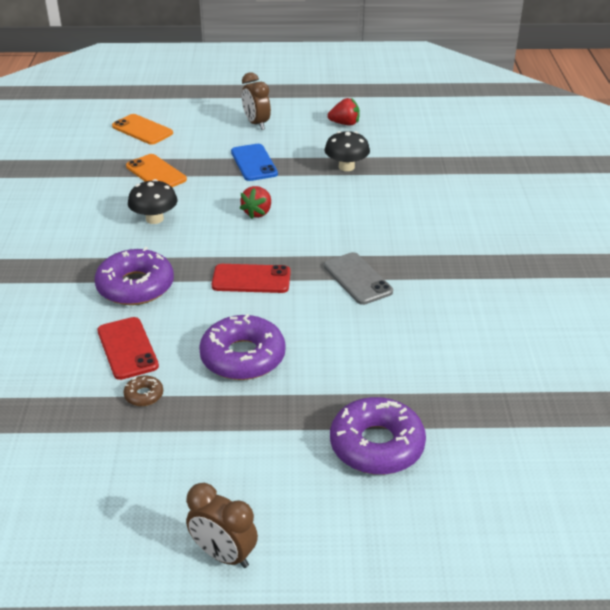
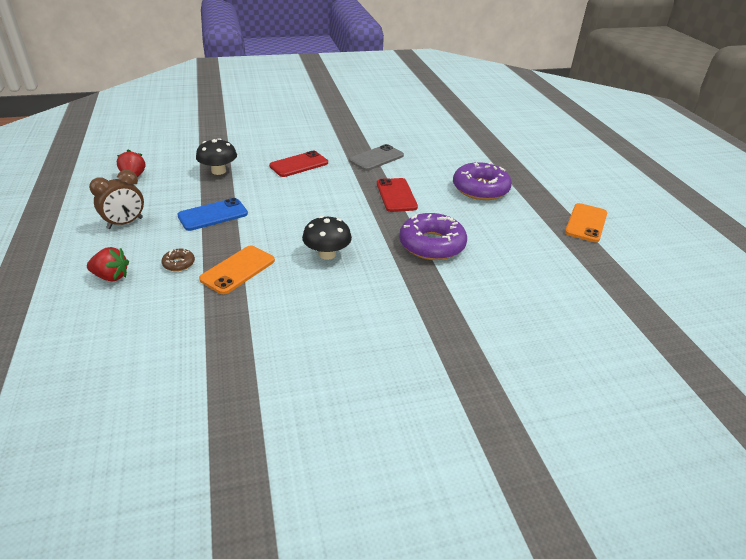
camera: 105 degrees left, 0 degrees up
(127, 348) = (504, 233): red phone -> red phone (299, 164)
(142, 130) = (128, 301): orange phone -> orange phone (586, 223)
(144, 395) = (542, 218): brown donut -> brown donut (179, 263)
(223, 554) = (622, 177): brown clock -> none
(257, 213) = (302, 203): red strawberry -> red strawberry (111, 276)
(376, 445) = (518, 146): purple donut -> none

